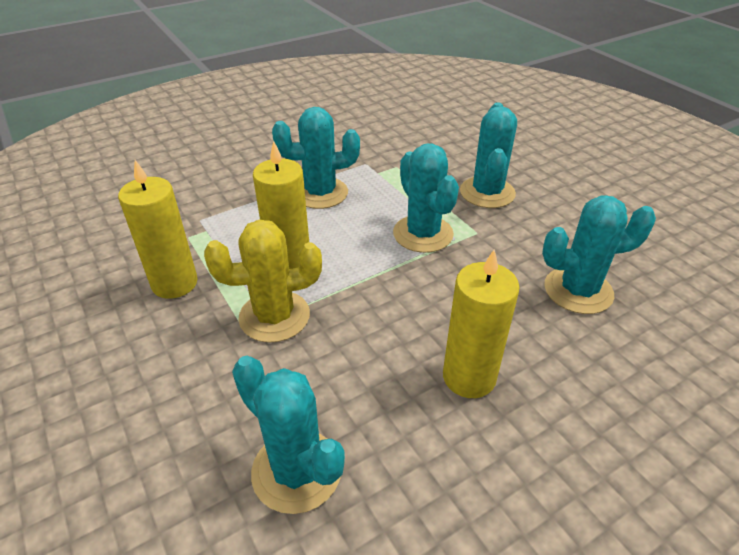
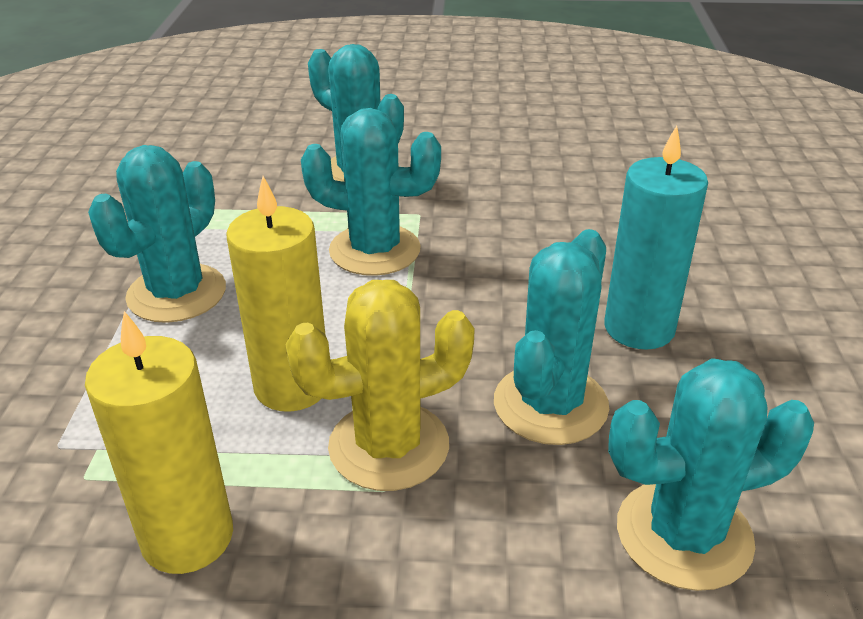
camera: 55 degrees left, 5 degrees down
(274, 316) = (389, 446): yellow cactus -> yellow cactus turned 45 degrees clockwise
(469, 377) = (639, 328): yellow candle -> turquoise candle
(578, 290) = (578, 201): turquoise cactus -> turquoise cactus (550, 404)

